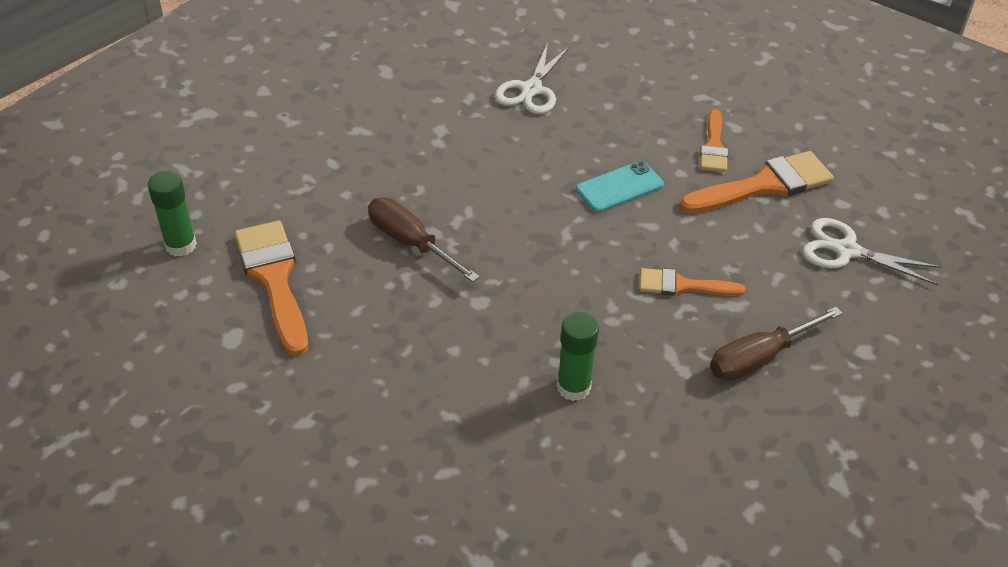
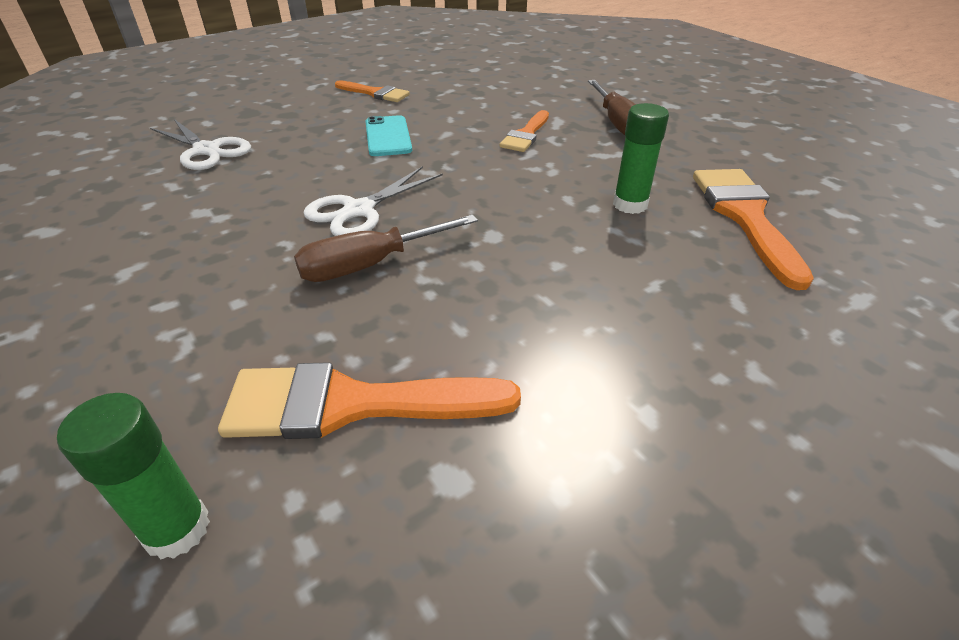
camera: 70 degrees left, 5 degrees down
(764, 185) = (435, 86): orange brush -> orange brush (745, 217)
(846, 251) = (522, 77): white scissors -> white scissors (359, 210)

